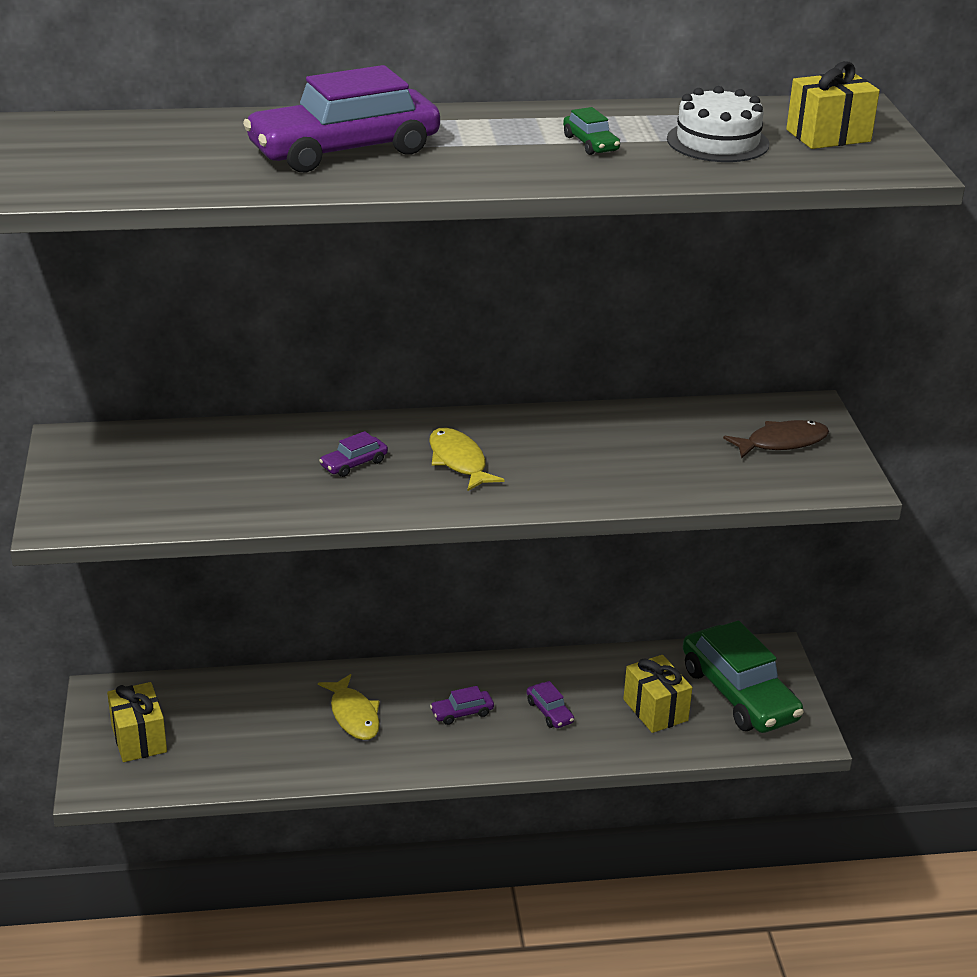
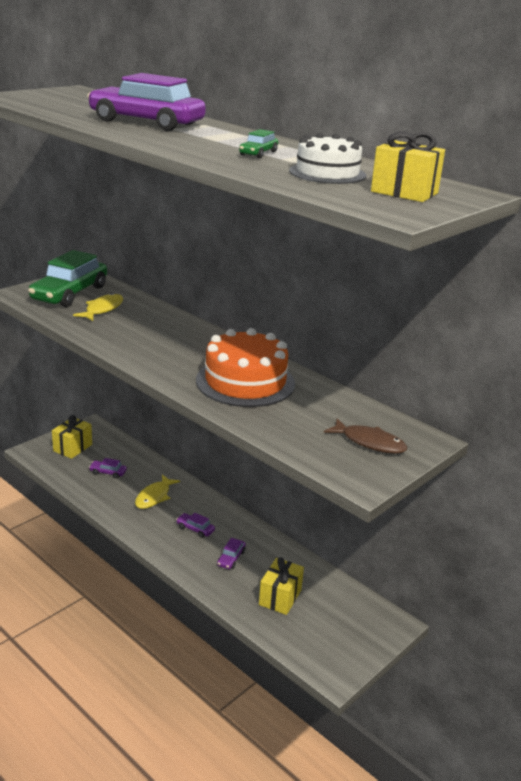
camera: 50 degrees right, 5 degrees down
(354, 464) = (153, 334): purple car -> purple car (108, 472)
(459, 461) = (195, 356): yellow fish -> yellow fish (102, 309)
(566, 455) = (245, 382): none -> orange cake
(739, 694) = (336, 626): green car -> green car (70, 293)

